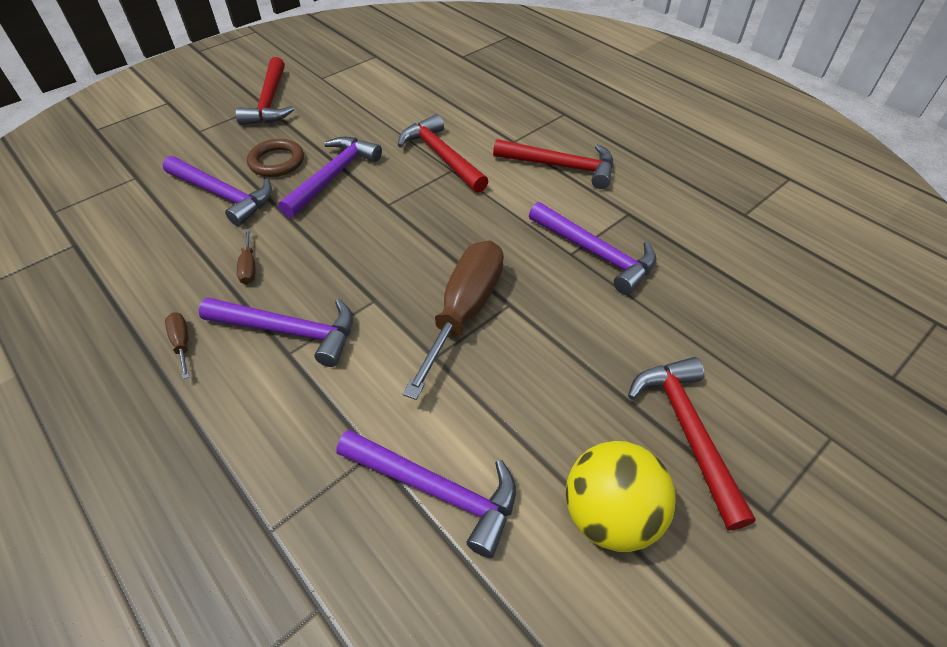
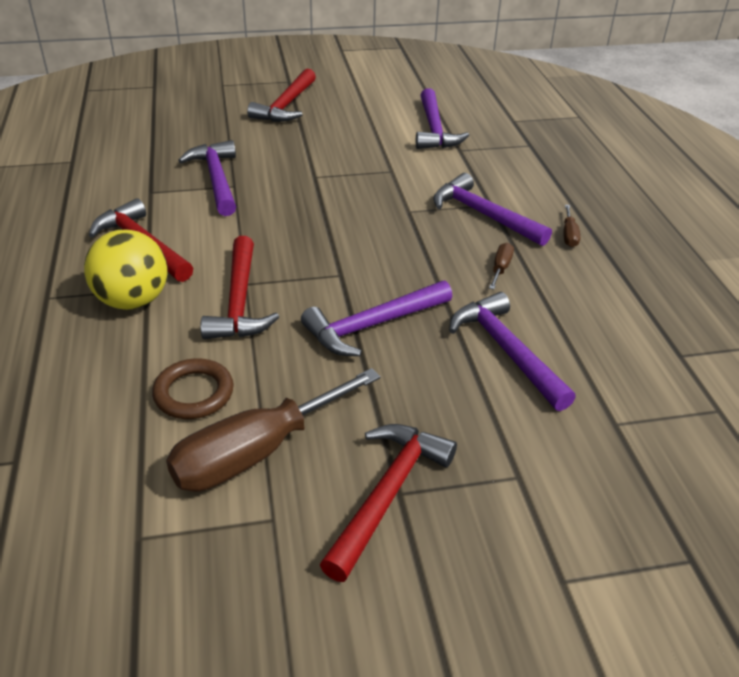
camera: 150 degrees left, 10 degrees down
(277, 162) = (427, 372): brown ring -> brown ring (194, 393)
(437, 490) = (434, 129): purple hammer -> purple hammer turned 150 degrees counterclockwise
(464, 311) = (349, 183): brown screwdriver -> brown screwdriver (256, 452)
(609, 514) = (358, 100): yellow ball -> yellow ball (133, 300)

